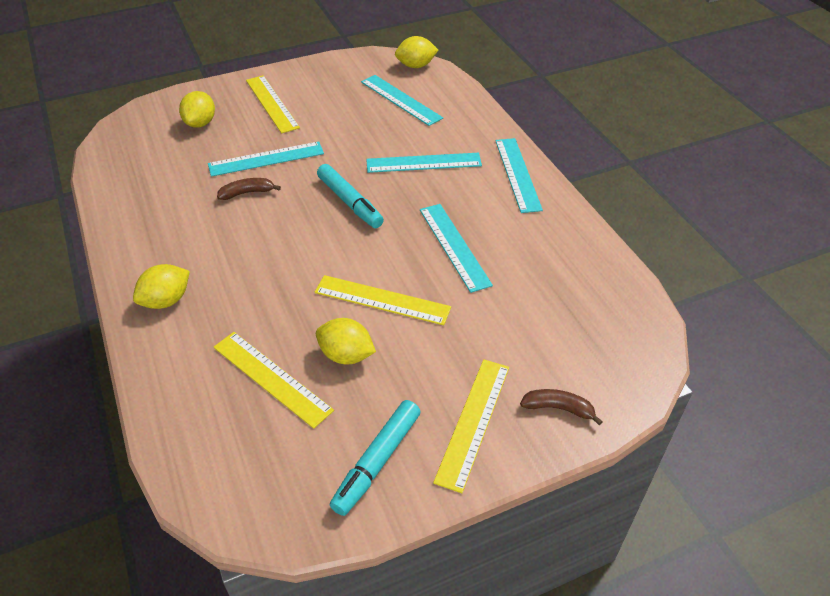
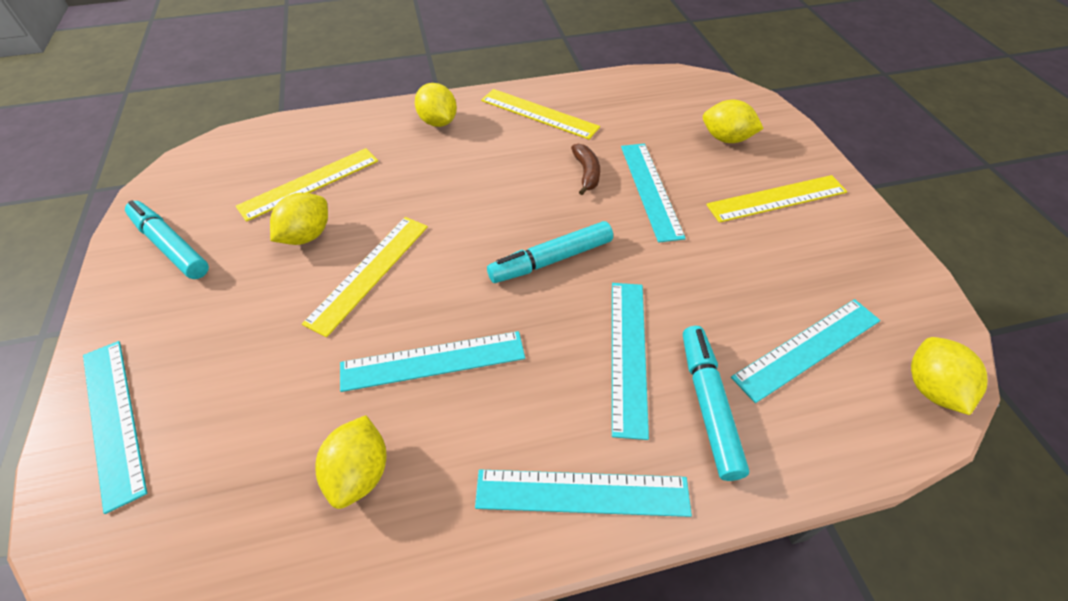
camera: 100 degrees right, 5 degrees up
(449, 133) = (708, 404): none -> turquoise marker
(473, 422) = (157, 328): yellow ruler -> yellow ruler (539, 114)
(542, 261) = (360, 473): none -> yellow lemon
(558, 408) = (113, 419): brown banana -> turquoise ruler

